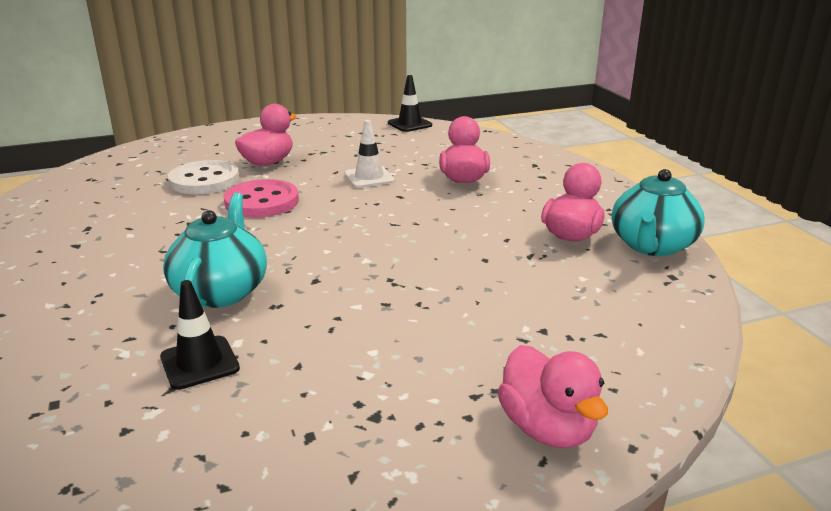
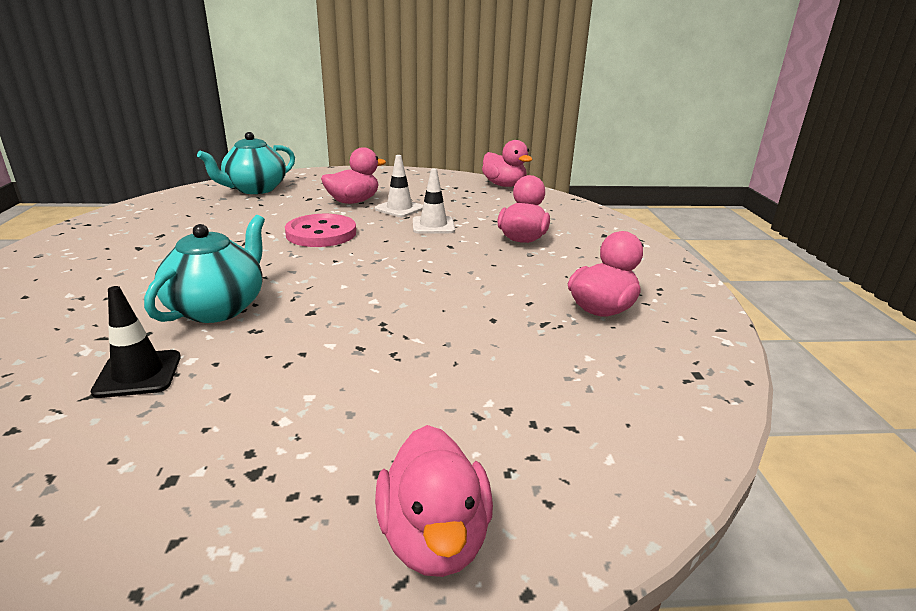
camera: 15 degrees right, 0 degrees up
(204, 180) = (288, 209): white button -> none
(322, 164) = (399, 208): none -> white traffic cone
(409, 124) = (504, 185): black traffic cone -> pink duck
(652, 246) = (689, 335): turquoise teapot -> turquoise teapot (255, 189)

